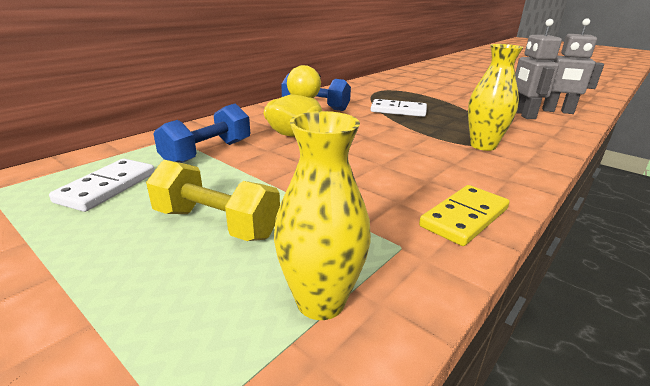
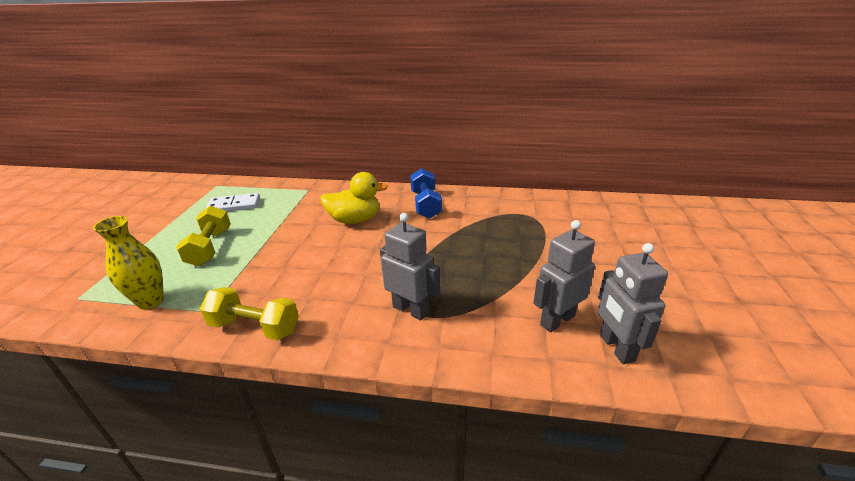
camera: 60 degrees right, 5 degrees up
(208, 153) = (295, 208): blue dumbbell -> none
(398, 111) = (464, 242): white domino -> none
(464, 217) = (255, 327): yellow domino -> yellow dumbbell
(483, 146) = (410, 309): yellow vase -> grey robot

